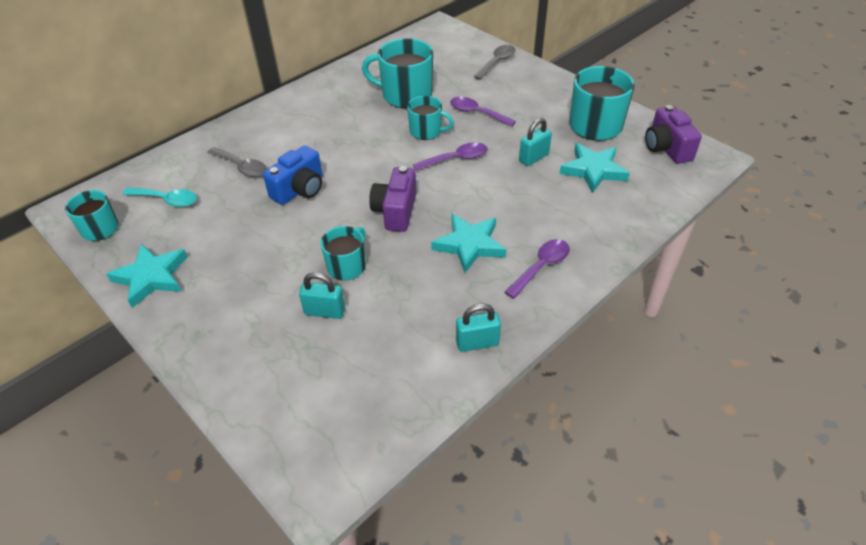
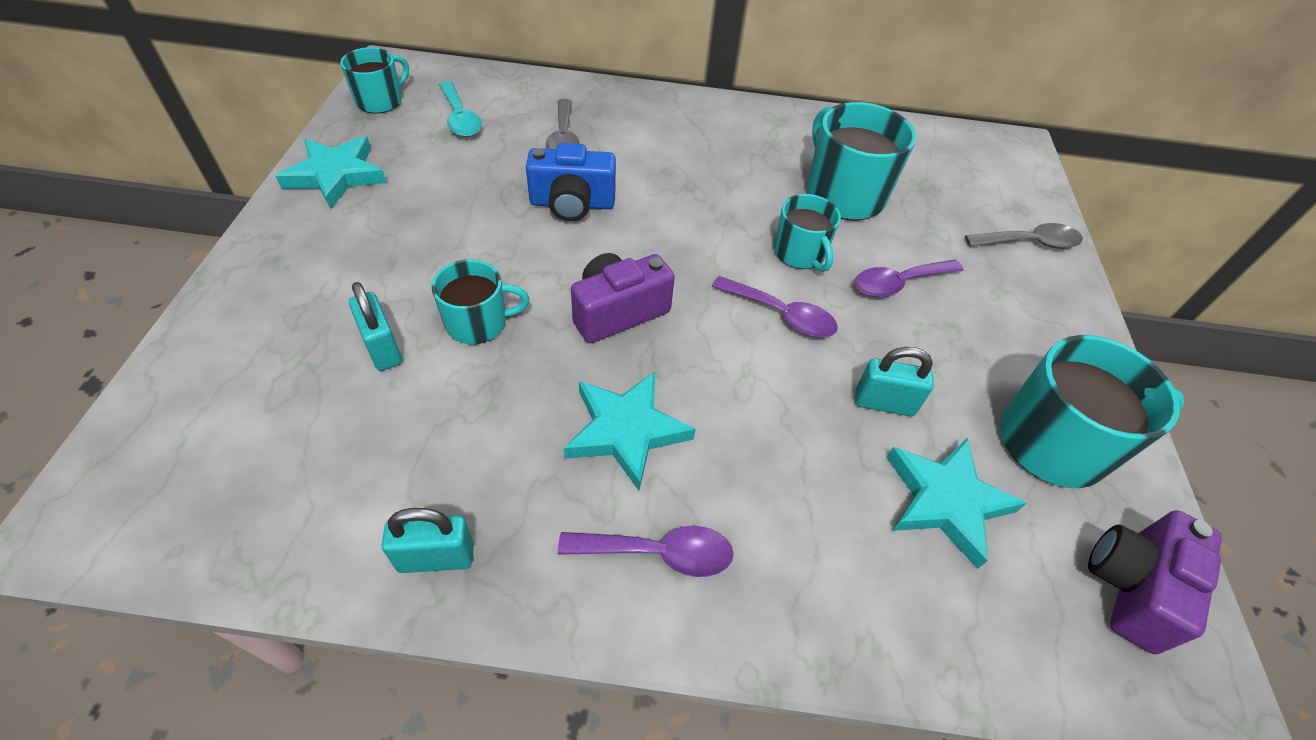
camera: 45 degrees right, 5 degrees up
(477, 113) = (898, 283): purple spoon -> purple spoon turned 105 degrees counterclockwise
(477, 343) = (436, 557): turquoise padlock -> turquoise padlock turned 45 degrees counterclockwise

